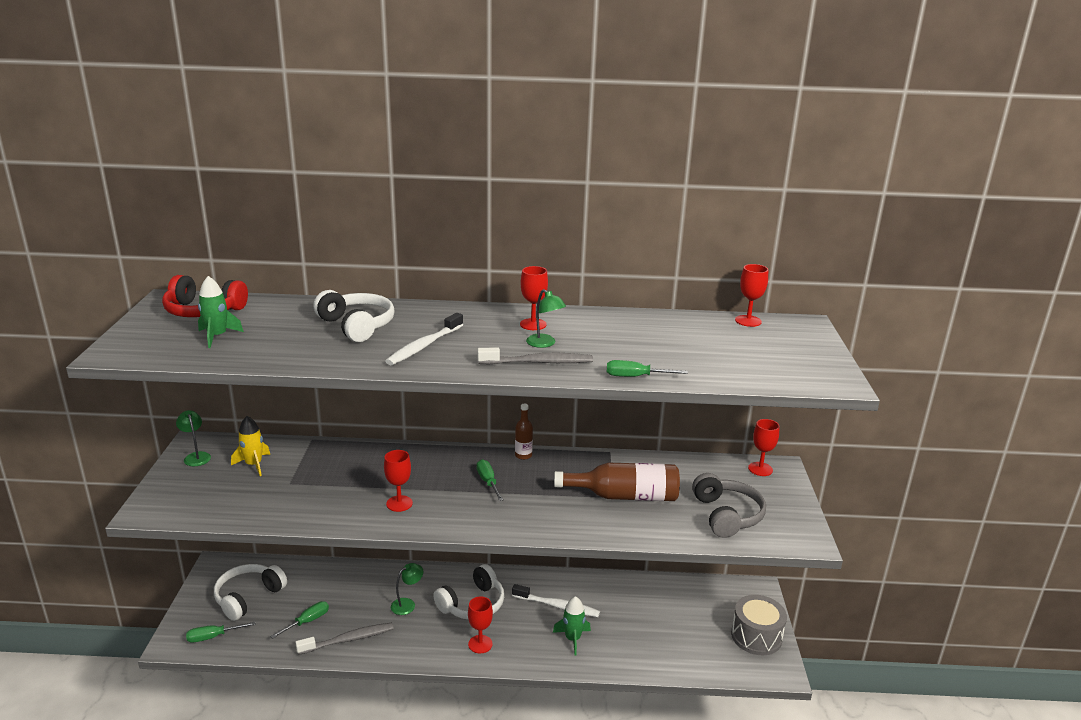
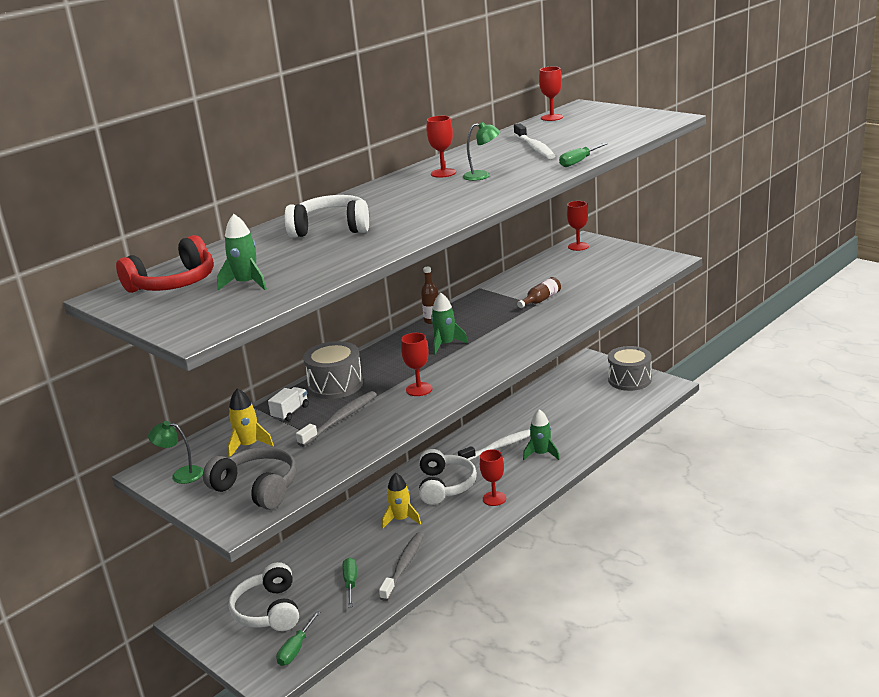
camera: 45 degrees left, 0 degrees up
(315, 459) = (290, 412): none -> white truck
(373, 459) = (335, 385): none -> grey drum
(407, 604) = (401, 519): green lamp -> yellow rocket
(424, 346) = (415, 212): white toothbrush -> white toothbrush (534, 148)
(488, 482) = (445, 344): green screwdriver -> green rocket
(538, 362) = (509, 183): grey toothbrush -> grey toothbrush (340, 419)
(624, 496) = (541, 300): brown bottle -> brown bottle, size x0.51
(727, 515) = (612, 274): grey headphones -> grey headphones (257, 488)

